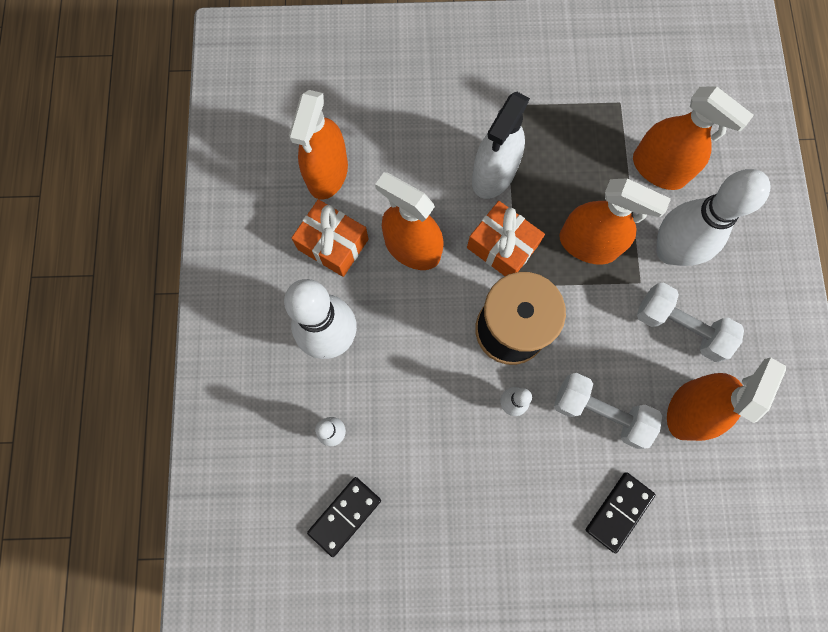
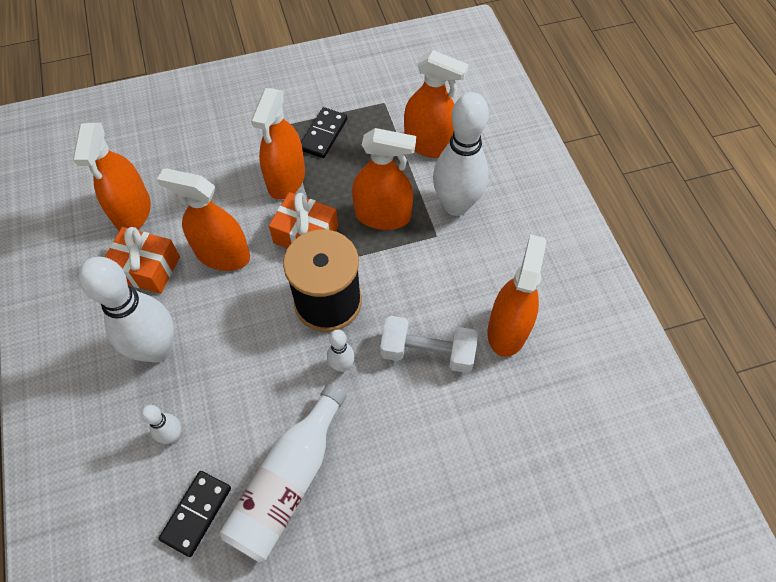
camera: 15 degrees left, 15 degrees down
(435, 509) = (288, 481): none -> white bottle
(494, 174) = (286, 179): white spray bottle -> orange spray bottle
(619, 512) = (467, 436): black domino -> black domino (324, 134)
(680, 327) = (480, 263): white dumbbell -> none

